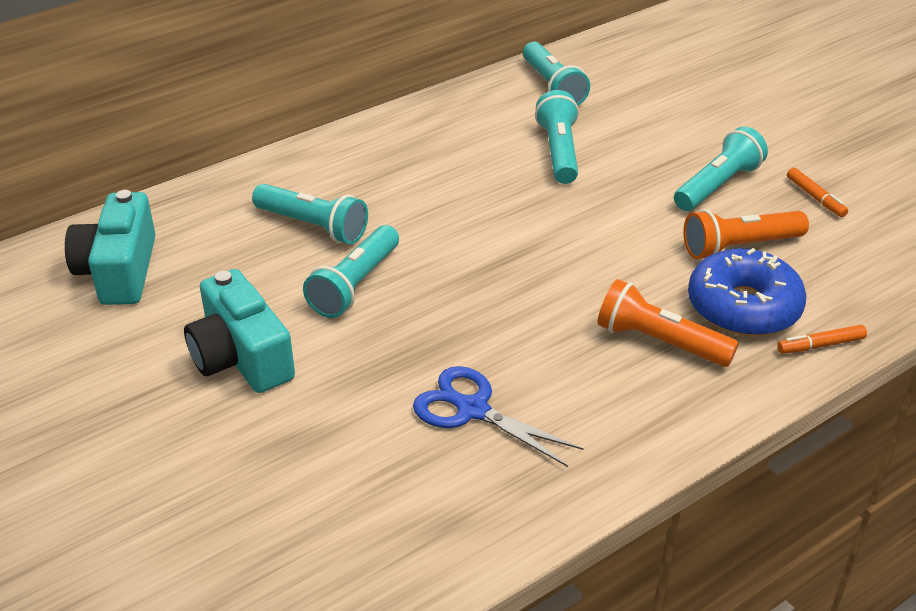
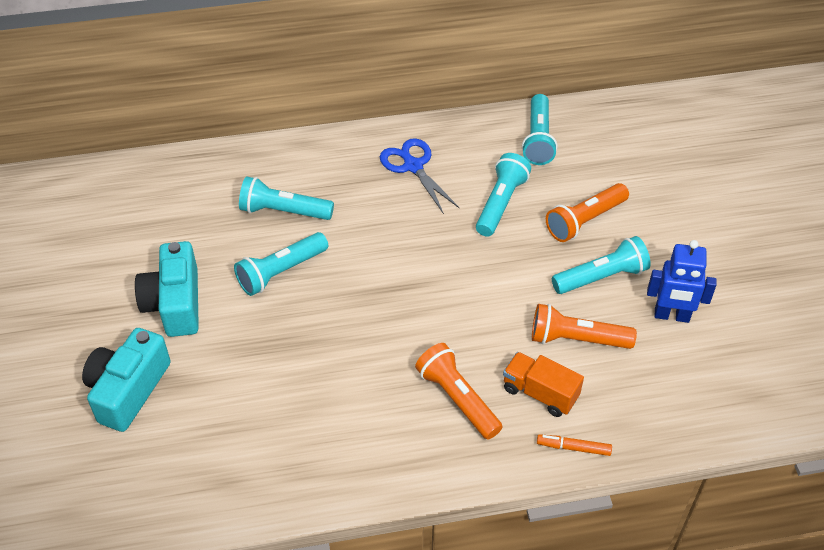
camera: 25 degrees right, 10 degrees up
(119, 271) = (139, 205): turquoise camera -> turquoise camera (128, 390)
(313, 226) = (283, 211): turquoise flashlight -> turquoise flashlight turned 135 degrees clockwise
(472, 409) = (294, 402): blue scissors -> blue scissors (413, 166)
(659, 143) = (585, 221): none -> orange flashlight
(743, 307) = (540, 393): blue donut -> orange truck
(815, 198) = (671, 316): orange marker -> blue robot

